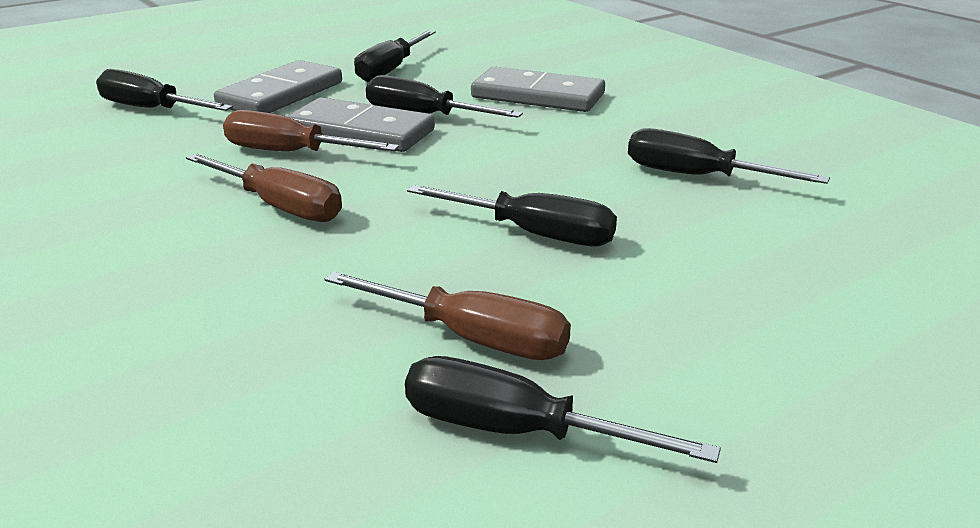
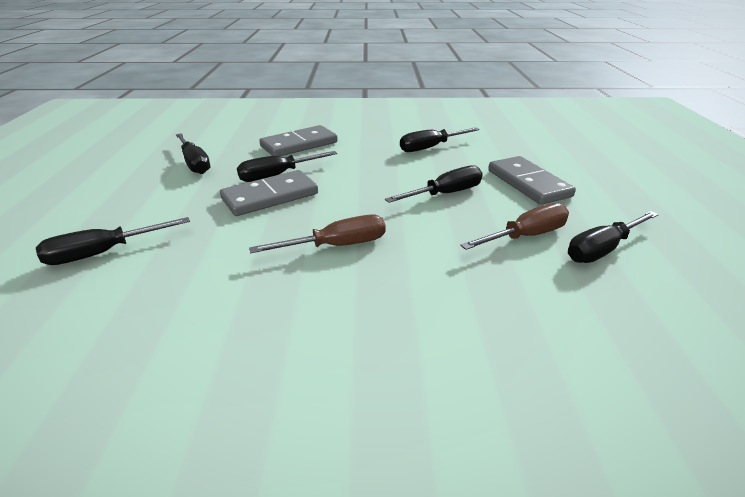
camera: 55 degrees left, 5 degrees up
(281, 94) = (169, 202): grey domino -> grey domino (528, 183)
(291, 153) = (267, 223): brown screwdriver -> none

